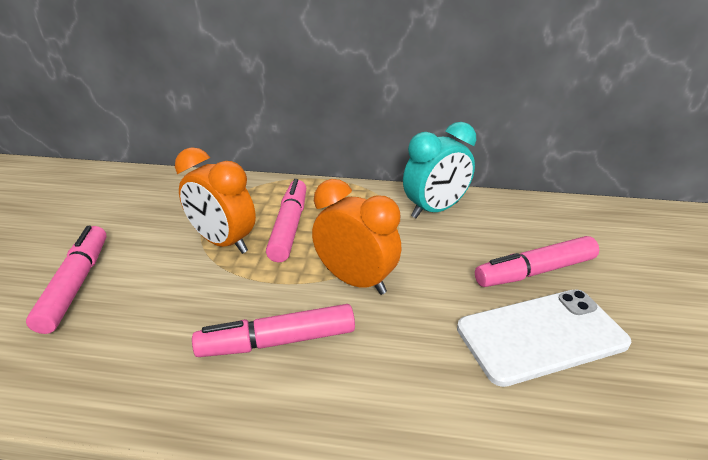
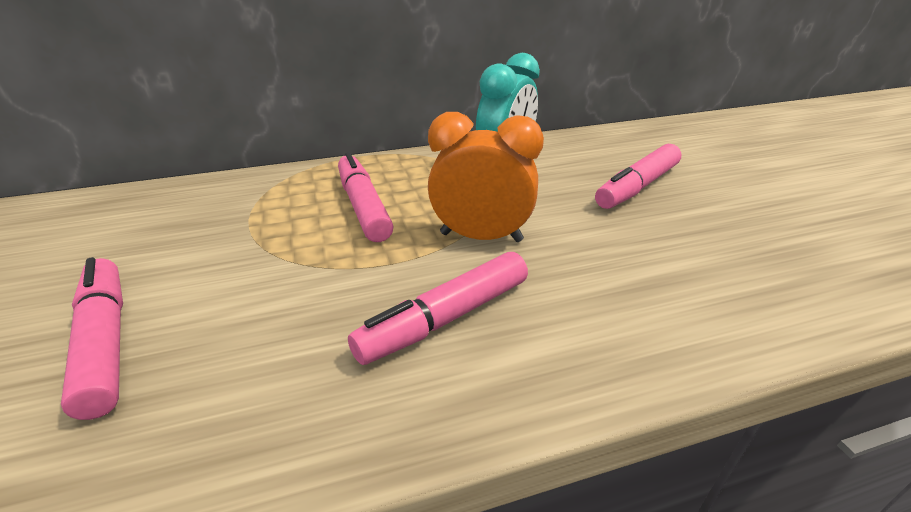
camera: 25 degrees left, 0 degrees up
(224, 242) = (294, 240): orange clock -> none
(541, 335) = (688, 234): white phone -> none

